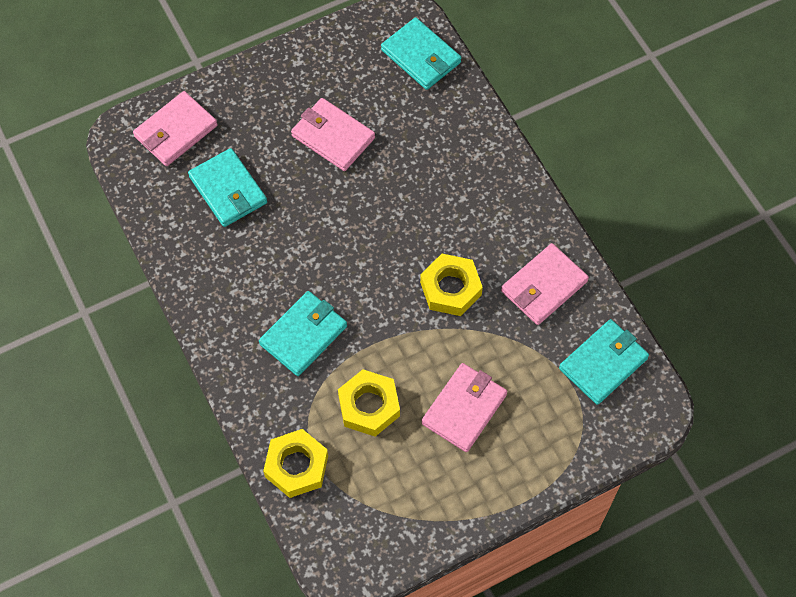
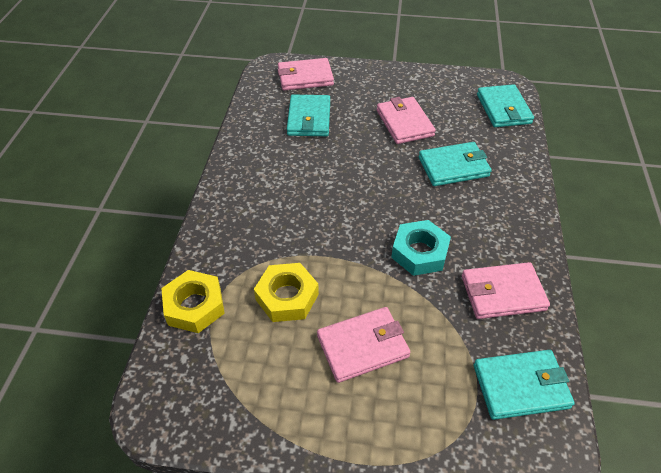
camera: 35 degrees right, 15 degrees down
(303, 335) = (282, 222): turquoise wallet -> turquoise wallet (453, 167)
(450, 288) = (419, 252): yellow nut -> turquoise nut

